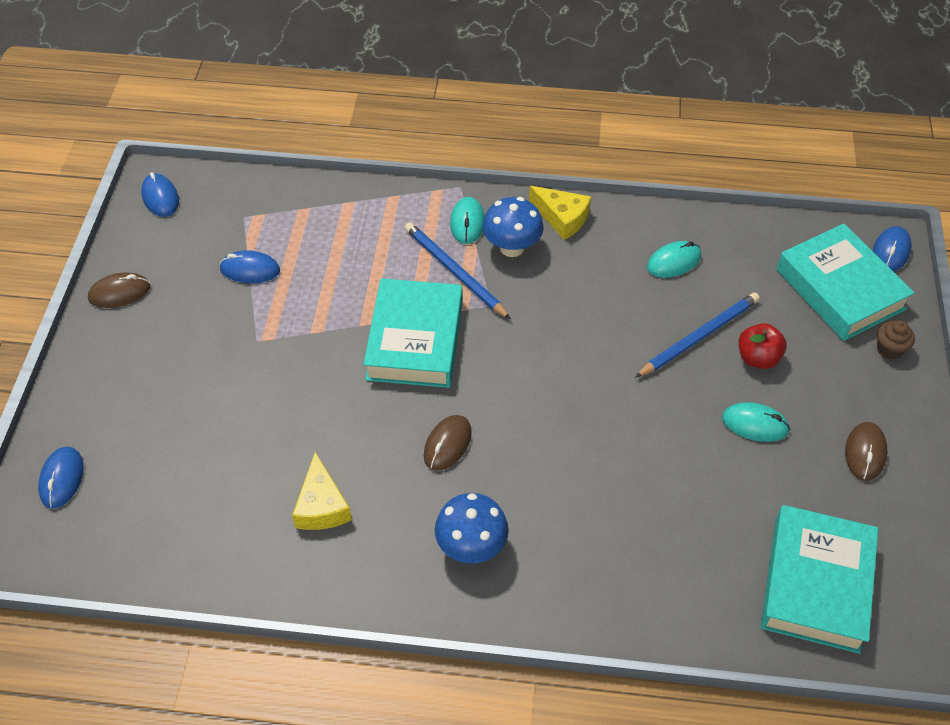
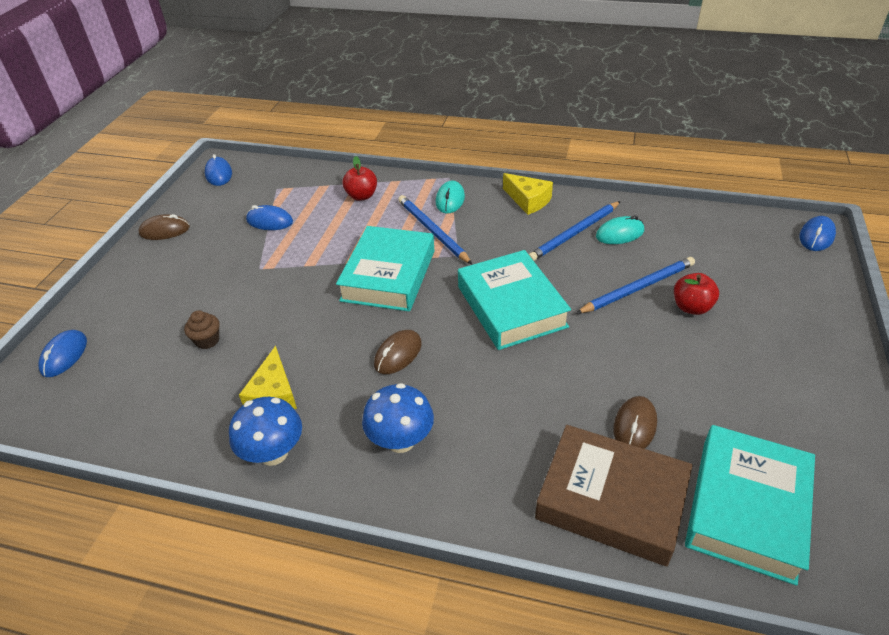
camera: 10 degrees right, 10 degrees down
(356, 223) = (361, 196): none -> red apple
(512, 247) = (483, 217): blue mushroom -> blue mushroom (273, 453)
(622, 265) = (574, 233): none -> blue pencil
(689, 589) = (611, 500): none -> brown book
(755, 424) = (686, 359): turquoise mouse -> none
(840, 289) = (769, 261): turquoise book -> turquoise book (511, 306)
(865, 453) = (797, 391): brown mouse -> brown mouse (634, 426)
(889, 349) = (818, 308): brown cupcake -> brown cupcake (207, 340)

